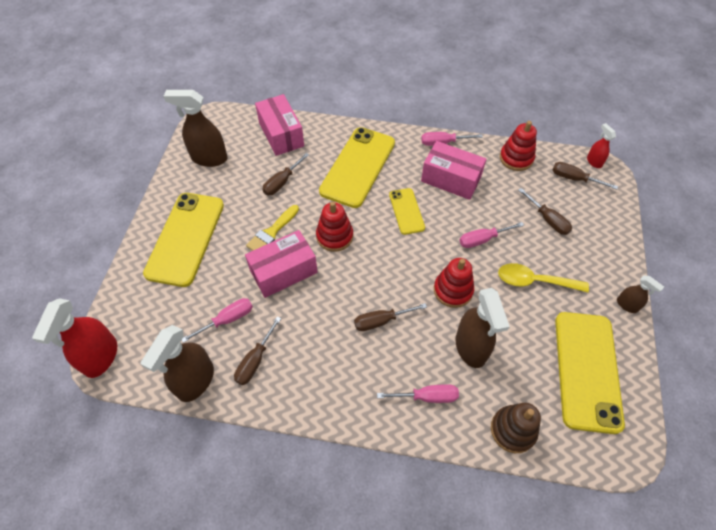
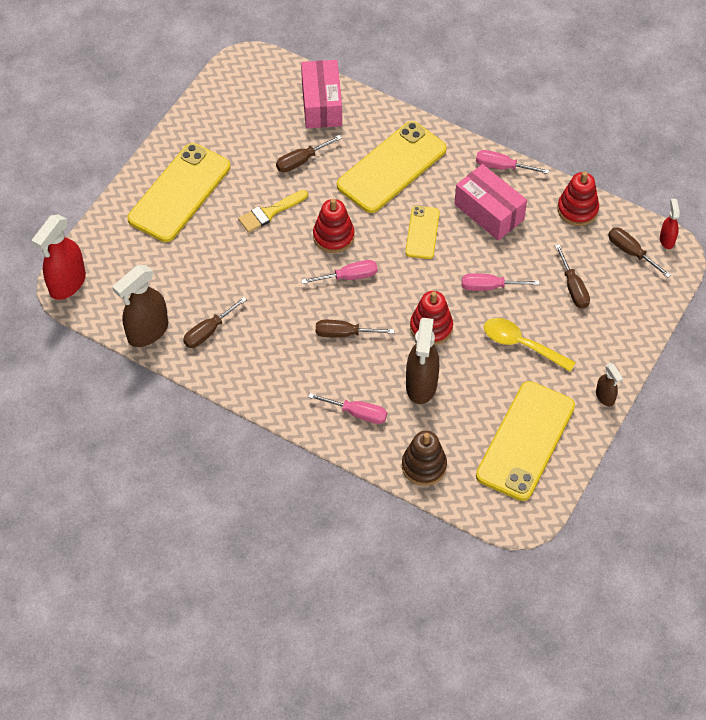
camera: 20 degrees right, 0 degrees up
(209, 158) = (232, 110): brown spray bottle -> none
(227, 320) = (195, 286): pink screwdriver -> pink screwdriver (349, 277)
(283, 271) = (267, 256): pink box -> none

